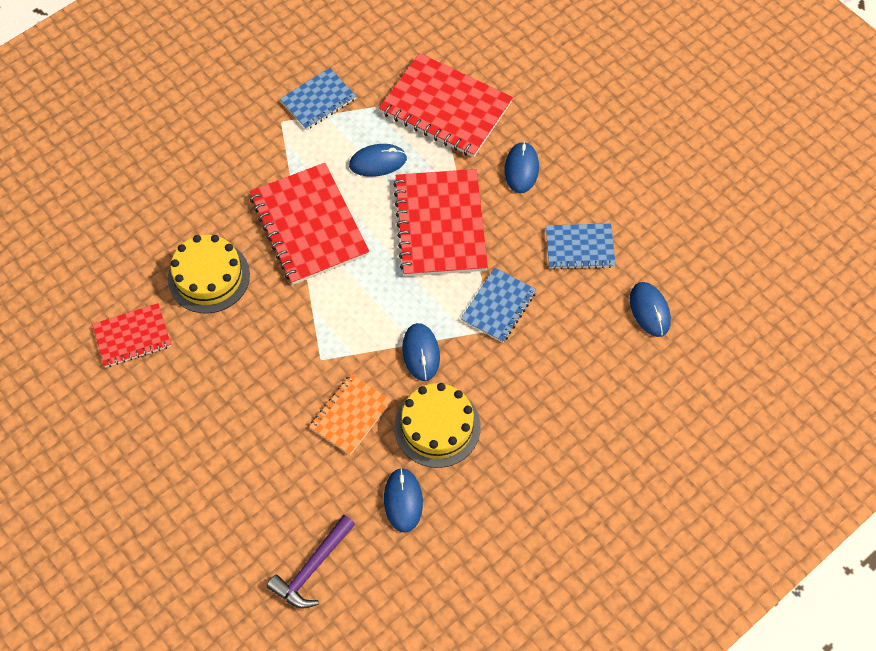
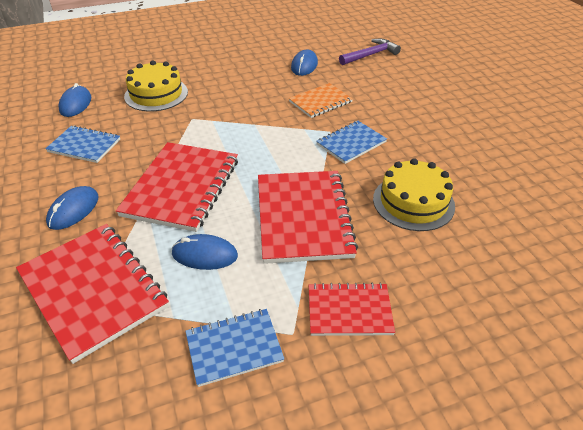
camera: 160 degrees left, 20 degrees down
(132, 336) = (489, 177): red notebook -> red notebook (349, 311)
(421, 353) = (252, 118): blue mouse -> none
(437, 426) = (264, 86): yellow cake -> yellow cake (156, 94)
(498, 306) = (177, 129): blue notebook -> blue notebook (351, 143)

